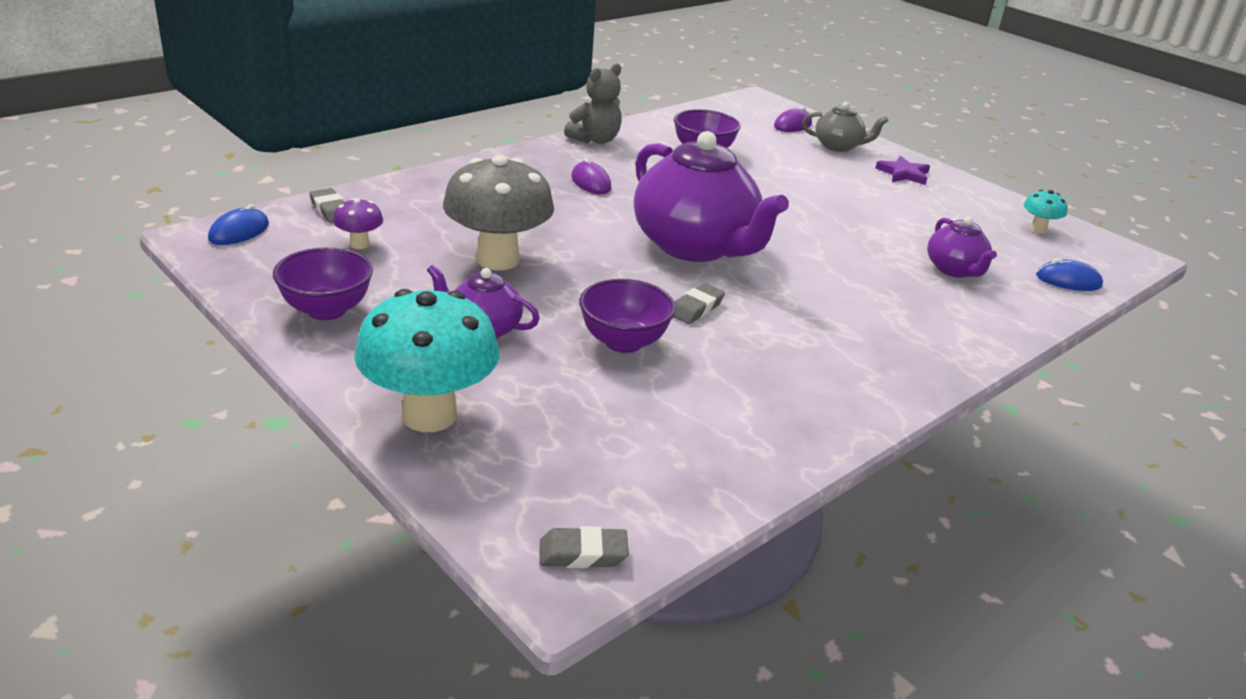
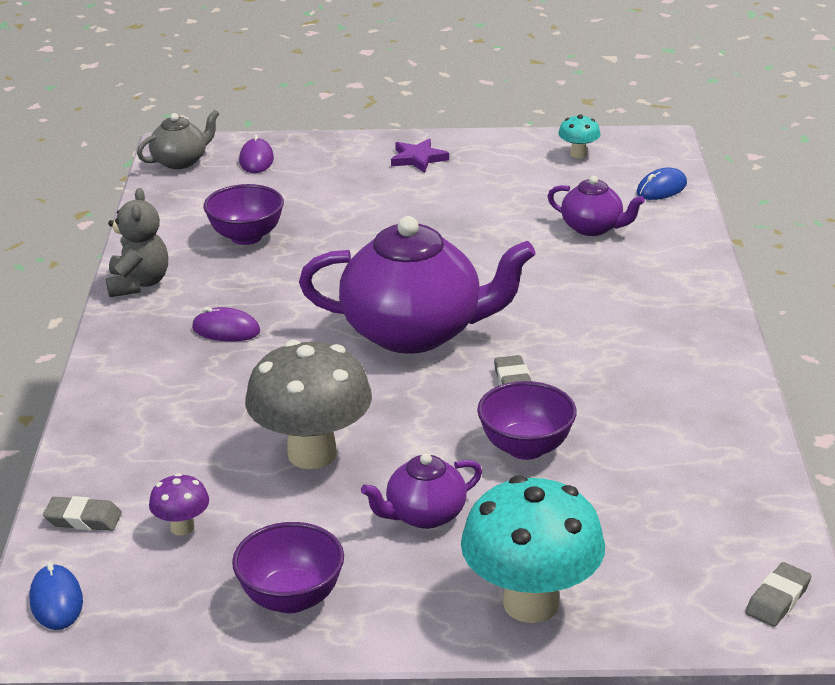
camera: 45 degrees left, 0 degrees up
(838, 146) = (329, 161): grey teapot -> grey teapot (181, 161)

